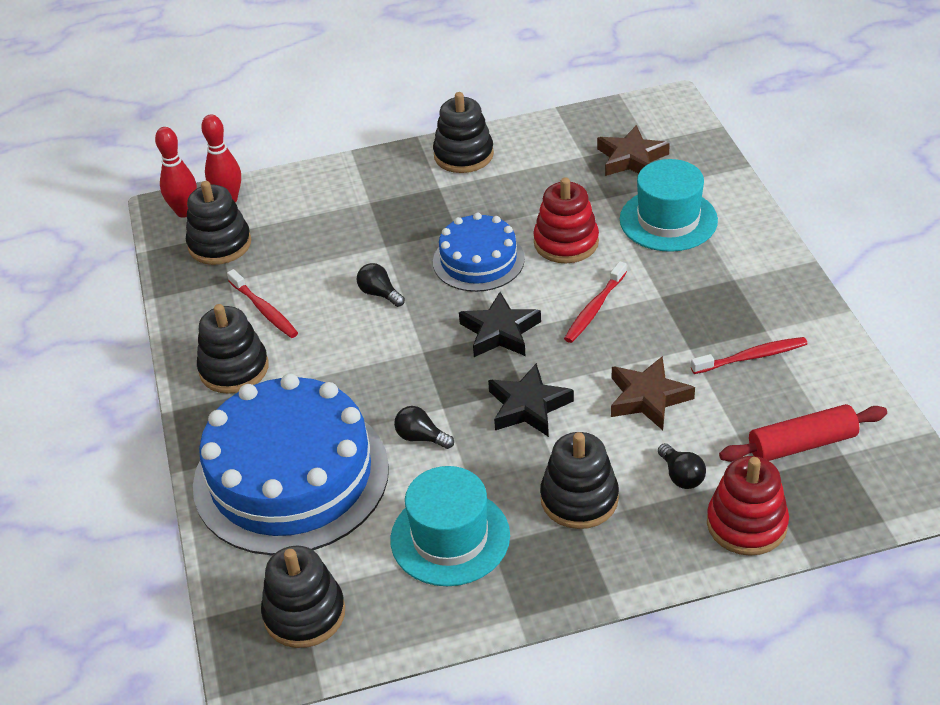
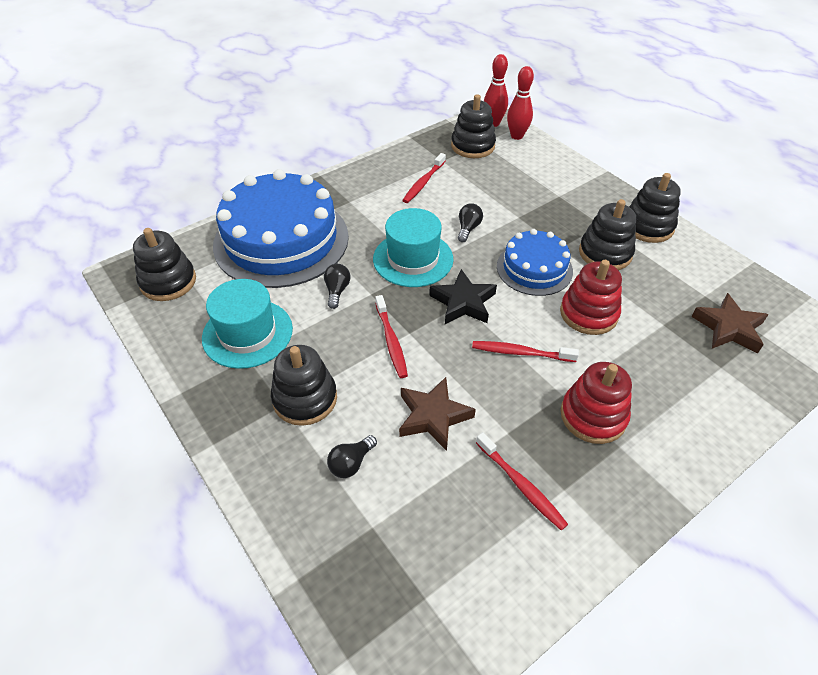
camera: 65 degrees right, 5 degrees up
(234, 369) = (365, 187): black stacking toy -> black stacking toy (605, 253)
(528, 406) = (391, 341): black star -> red toothbrush
(668, 220) = (666, 375): turquoise hat -> turquoise hat (413, 259)
(746, 524) = (309, 529): red stacking toy -> red stacking toy (593, 416)
(802, 444) = (423, 555): red rolling pin -> none

